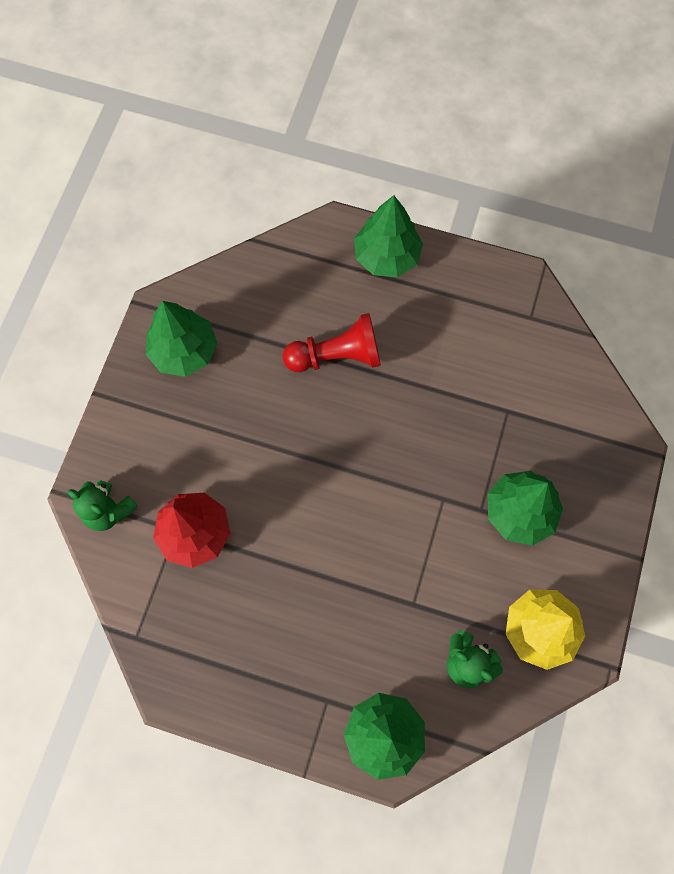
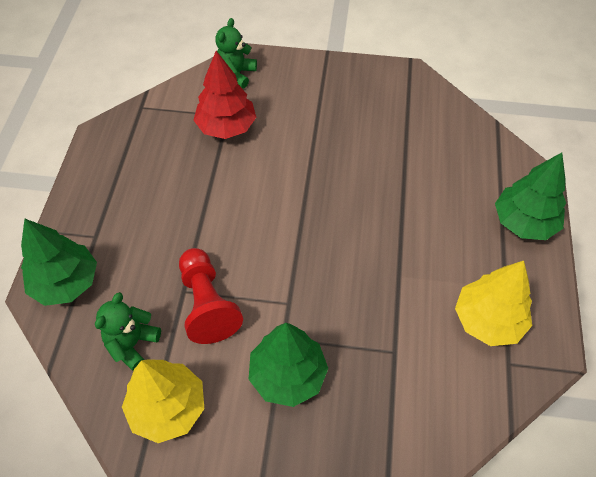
camera: 80 degrees right, 15 degrees down
(184, 351) = (378, 94): green tree -> none
(337, 356) = (407, 197): red pawn -> red pawn (207, 304)
(487, 321) = (488, 320): none -> yellow tree

